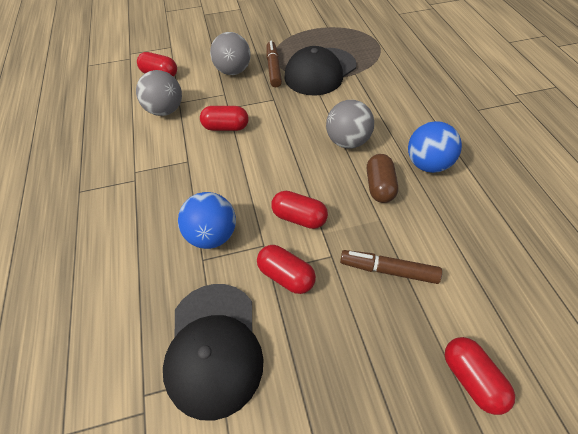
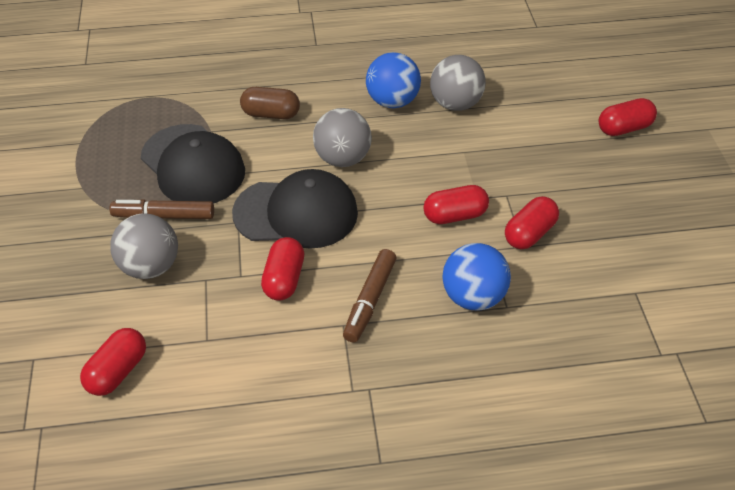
camera: 85 degrees left, 5 degrees down
(165, 110) = (222, 357): grey ball -> grey ball (455, 104)
(214, 347) = (610, 296): black cap -> black cap (296, 213)
(299, 217) = (454, 215): red capsule -> red capsule turned 45 degrees clockwise
(379, 186) = (418, 143): brown capsule -> brown capsule (271, 114)
(388, 270) = (525, 156): brown marker -> brown marker (370, 300)

